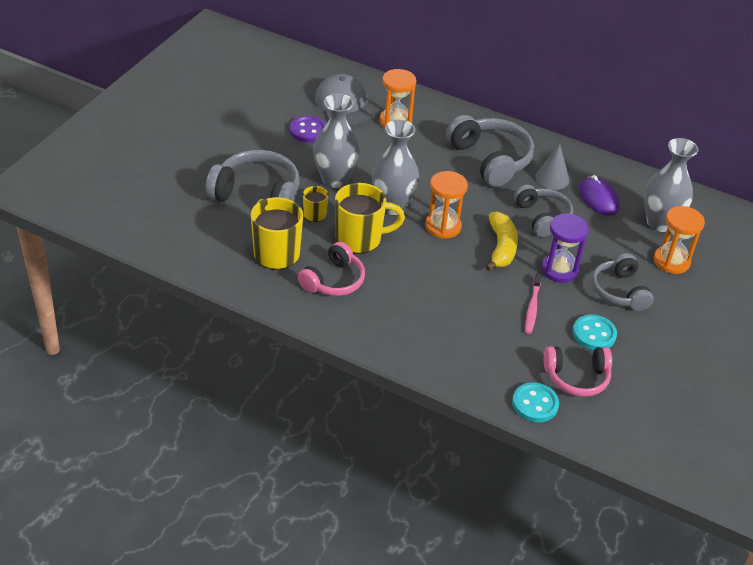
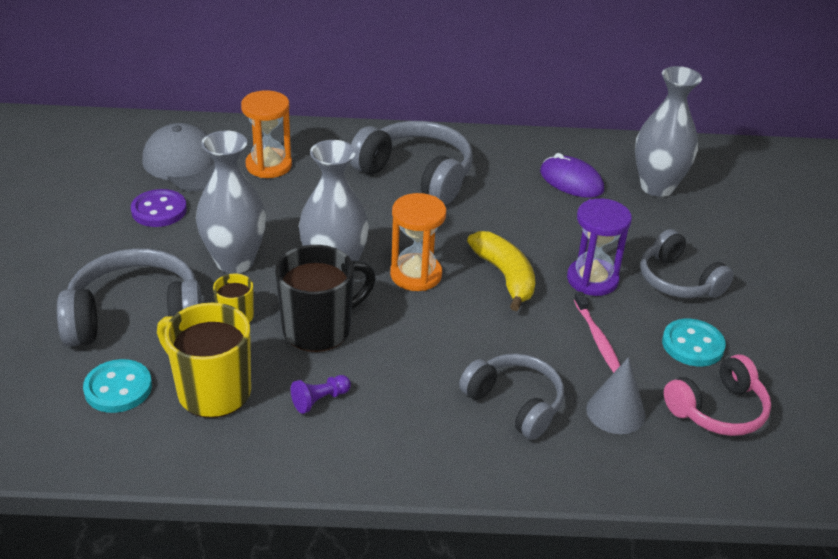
camera: 25 degrees left, 5 degrees down
(333, 280) = (320, 400): pink headphones -> purple pawn
(360, 239) = (319, 329): yellow mug -> black mug
(535, 404) = (698, 468): turquoise button -> turquoise button (118, 388)
(542, 217) = (526, 223): grey headphones -> grey headphones (515, 403)
(552, 178) = (503, 174): grey cone -> grey cone (615, 412)
(671, 261) = (704, 225): orange hourglass -> none

